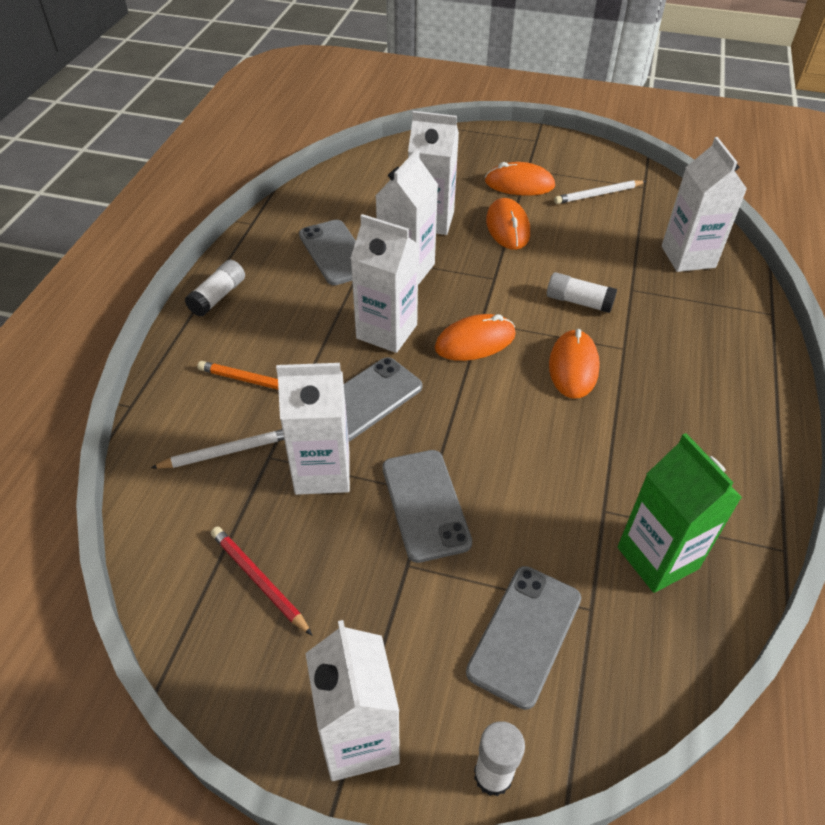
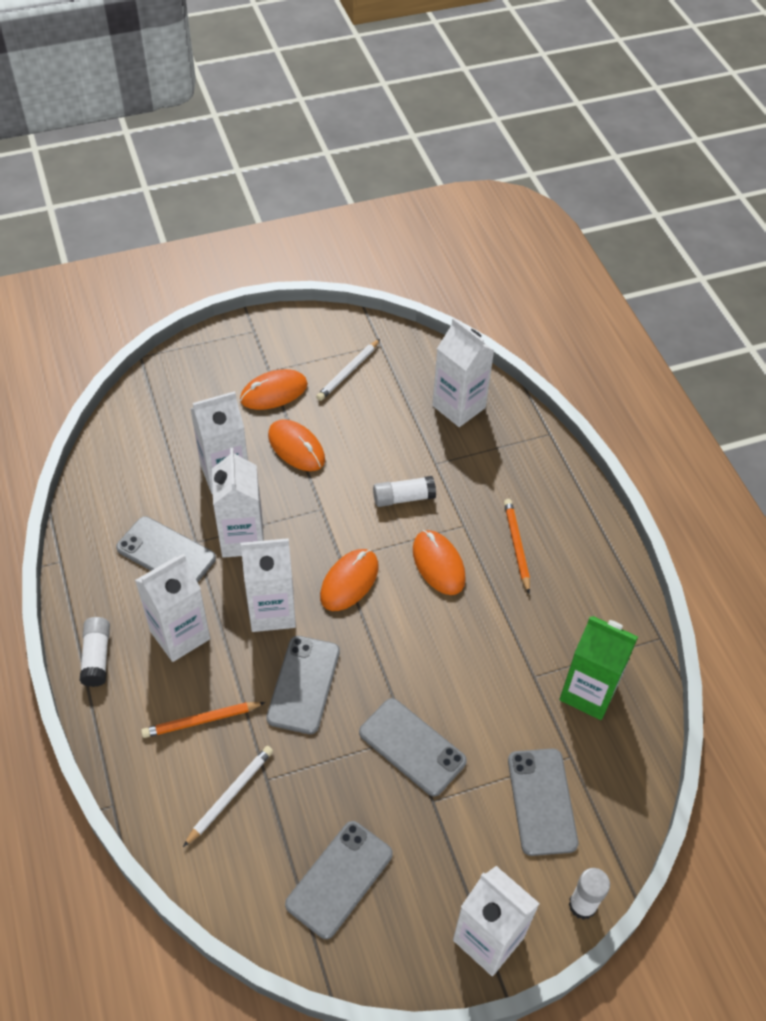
camera: 35 degrees left, 5 degrees up
(259, 580) = (339, 879): red pencil -> grey phone
(322, 471) = (318, 766): white carton -> white carton (180, 635)
(669, 388) = (517, 545): none -> orange pencil

